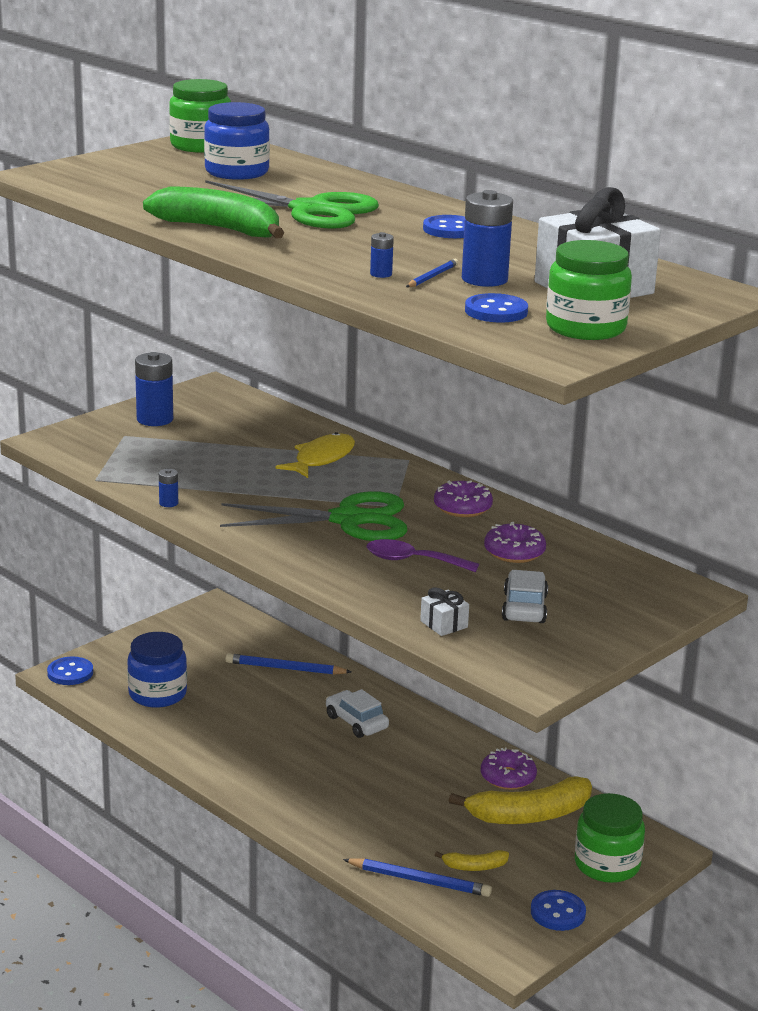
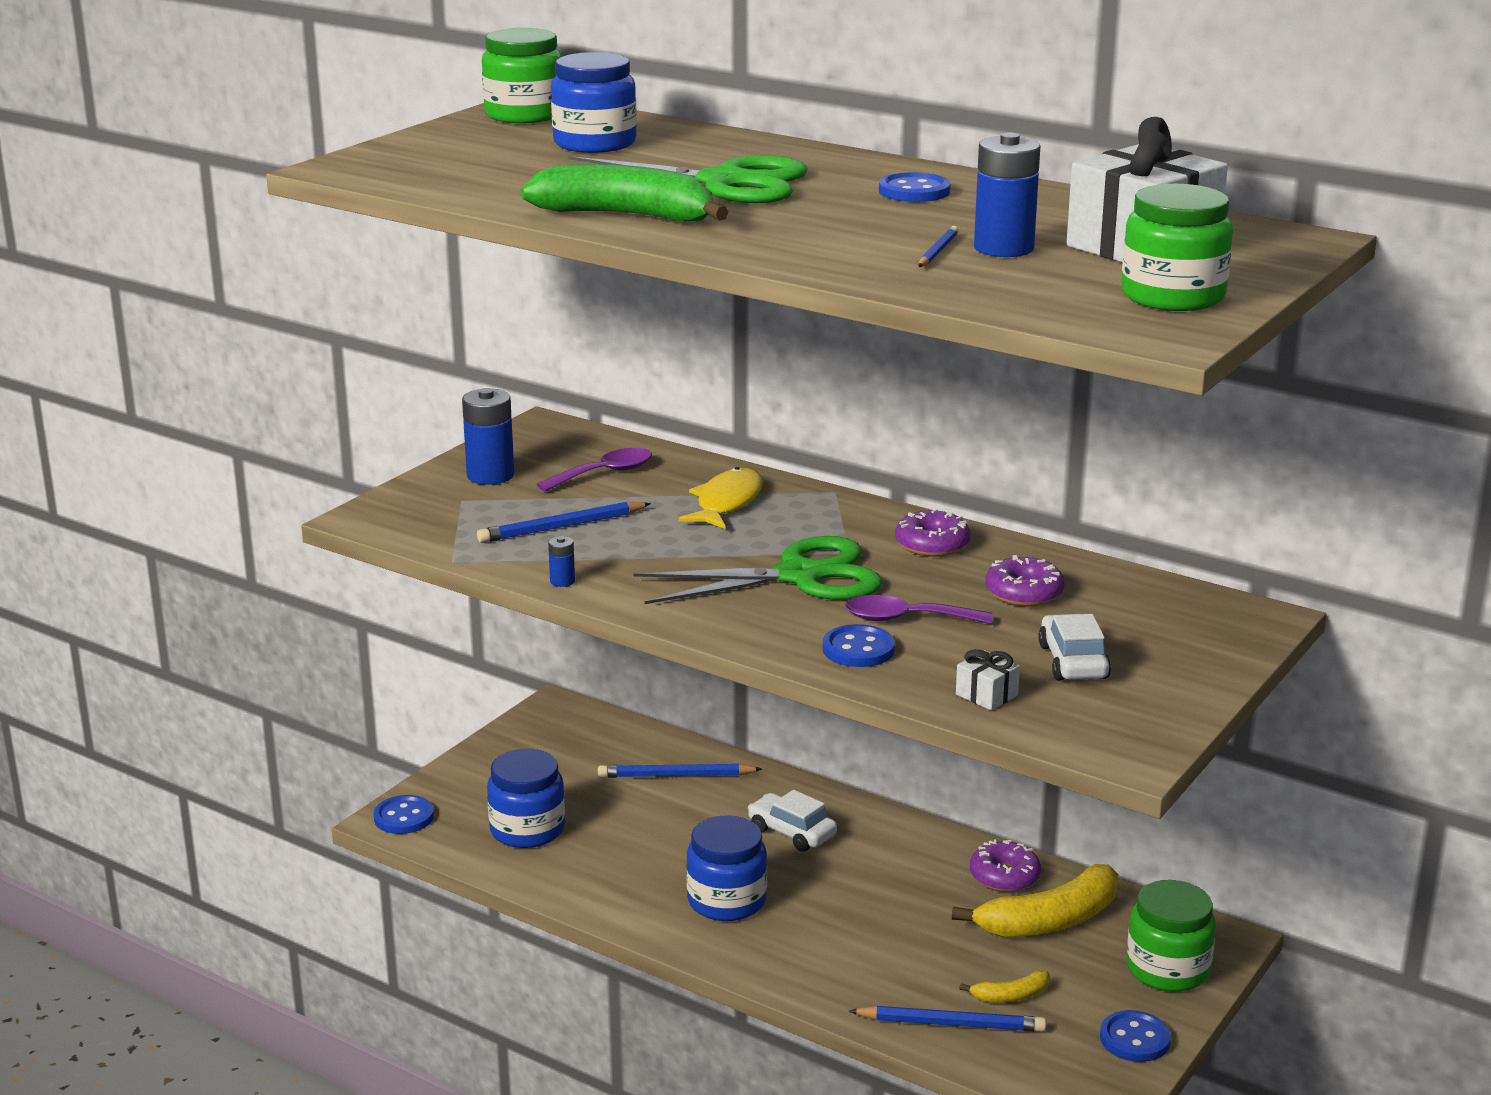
camera: 10 degrees left, 0 degrees up
(188, 463) = (561, 527): none -> blue pencil
(240, 427) = (604, 473): none -> purple spoon
(286, 766) = (726, 901): none -> blue jar
(381, 274) = (872, 254): blue battery -> none
(496, 311) = (1049, 286): blue button -> blue button (858, 649)

